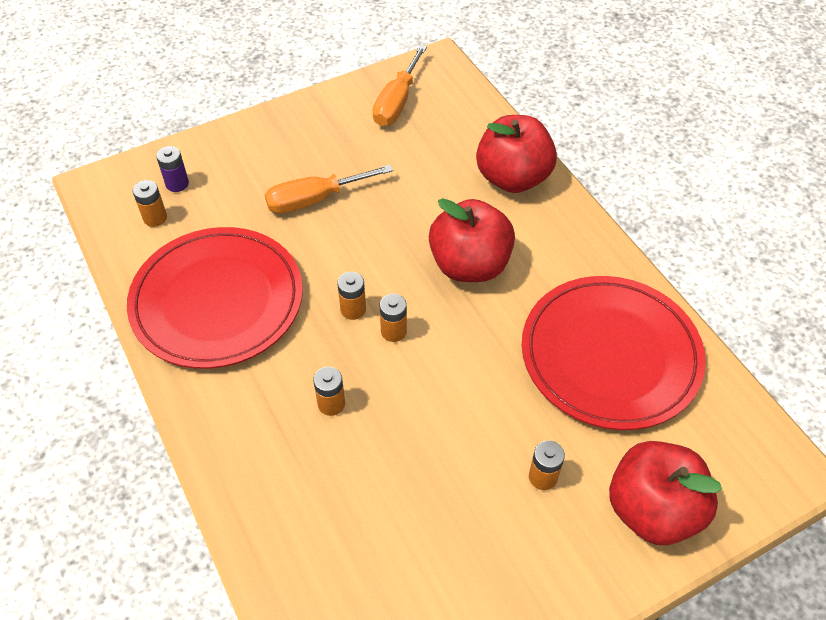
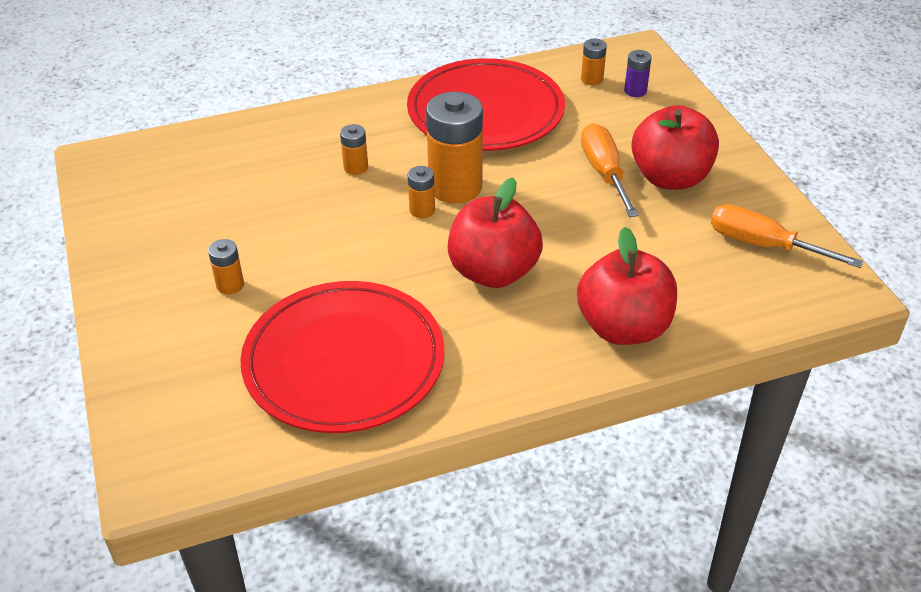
camera: 100 degrees right, 10 degrees down
(353, 309) = (455, 187): orange battery -> orange battery, size x2.13
(652, 510) = (163, 353): red apple -> red apple (670, 178)

